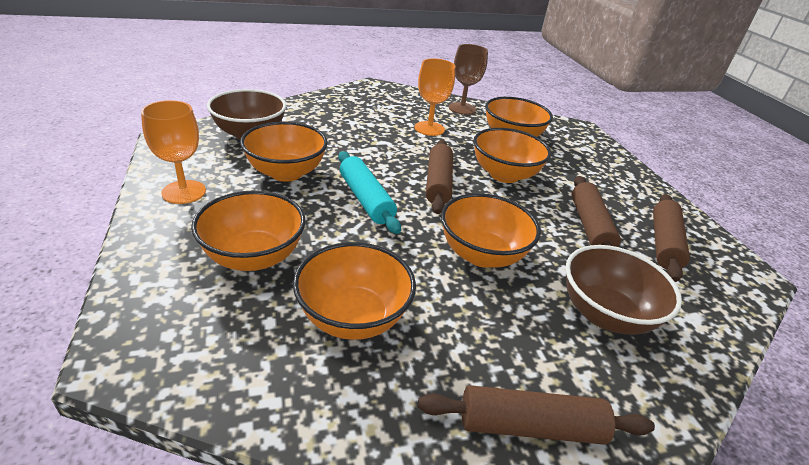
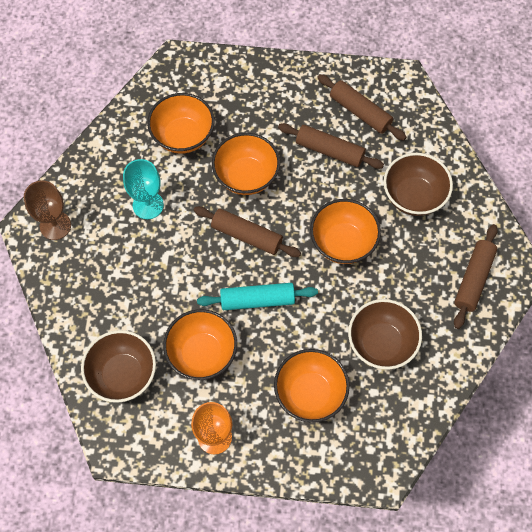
camera: 65 degrees left, 30 degrees up
(353, 317) = (381, 343): orange bowl -> brown bowl
(429, 128) = (148, 205): orange goblet -> turquoise goblet
(462, 108) = (110, 154): brown goblet -> brown goblet (55, 225)

